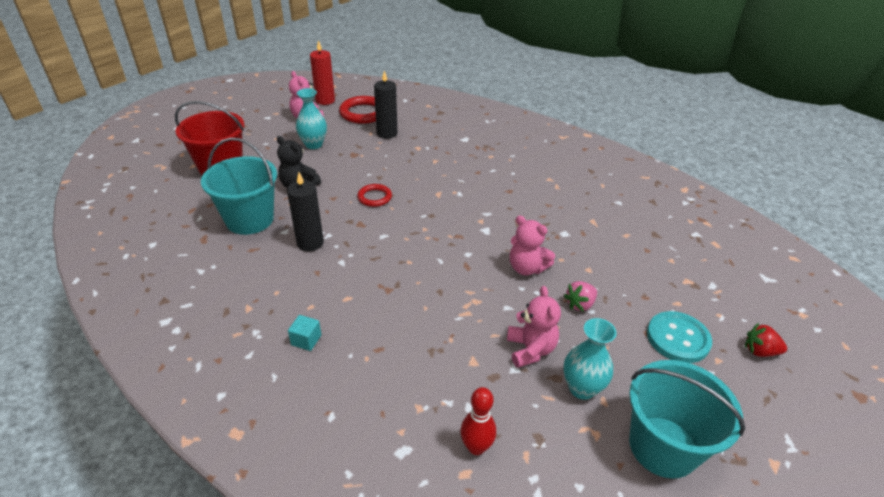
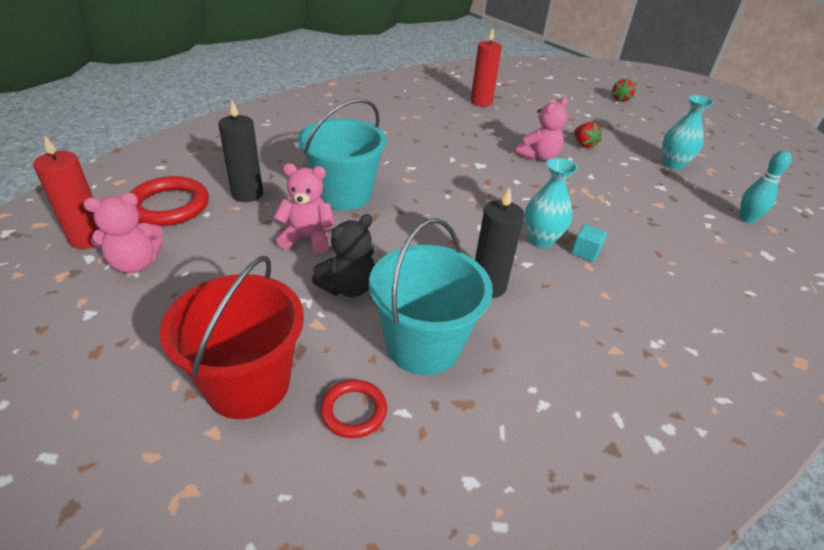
camera: 80 degrees left, 0 degrees up
(306, 340) = (658, 302): turquoise cube -> turquoise cube (585, 252)
(313, 144) = (234, 263): turquoise vase -> turquoise vase (541, 240)
(374, 197) = (401, 224): red ring -> red ring (353, 411)
(476, 447) = (746, 219): red bowling pin -> turquoise bowling pin
(530, 349) = (639, 176): pink teddy bear -> pink teddy bear (307, 238)
(580, 304) = (583, 144): pink strawberry -> red strawberry
(627, 223) = (481, 102): none -> red candle
(663, 446) = (712, 150): turquoise bucket -> turquoise bucket (343, 194)
(678, 338) = (614, 120): turquoise button -> none

